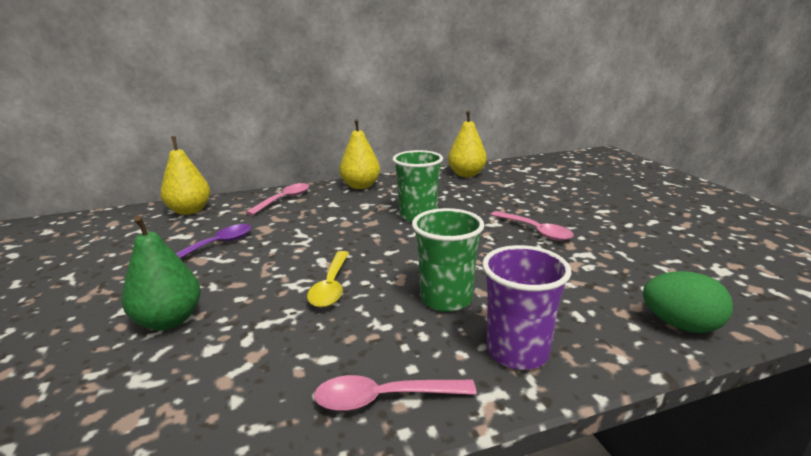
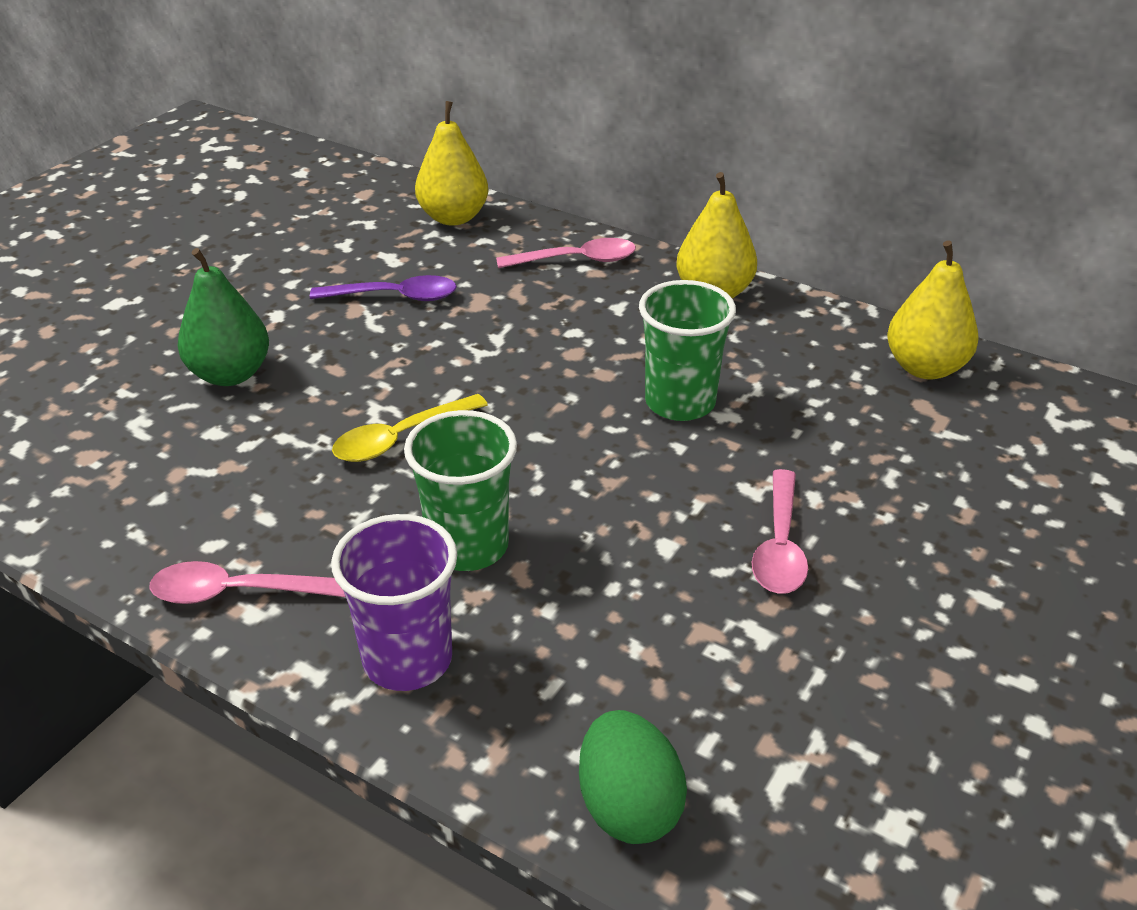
camera: 50 degrees right, 15 degrees up
(383, 399) = (237, 593): pink spoon -> pink spoon turned 45 degrees counterclockwise

